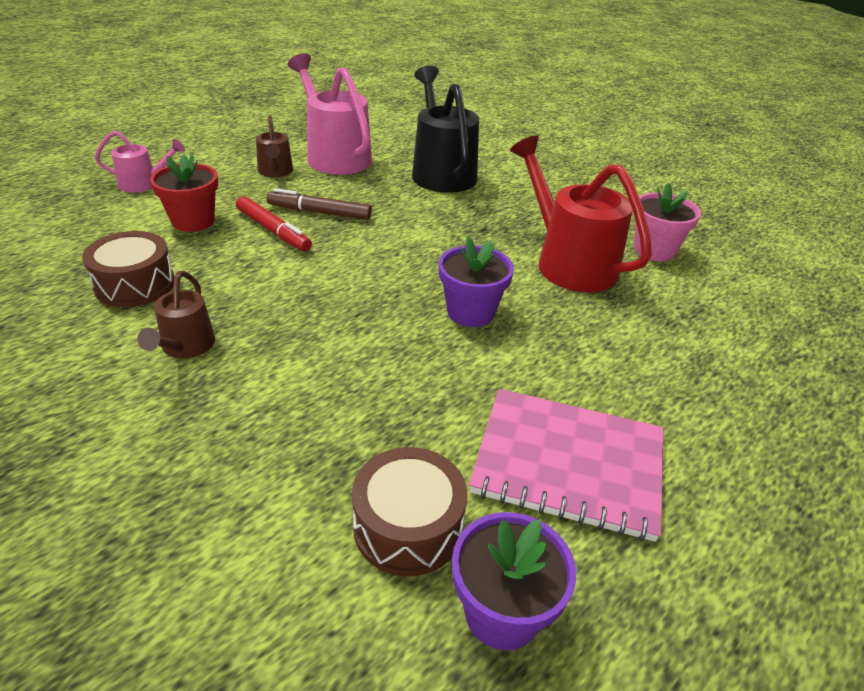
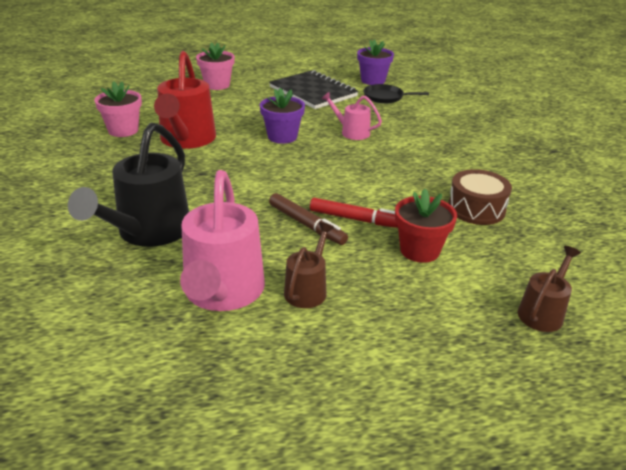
camera: 145 degrees left, 5 degrees down
(144, 184) = (458, 319): pink watering can -> pink watering can (351, 132)
(185, 347) = (450, 166): brown watering can -> brown watering can (543, 312)
(273, 231) = (357, 220): red marker -> red marker turned 120 degrees clockwise
(408, 526) = (385, 97): brown drum -> black pan
(568, 464) = (313, 92): pink notebook -> black notebook
(740, 397) = (217, 85): none -> pink flower pot

